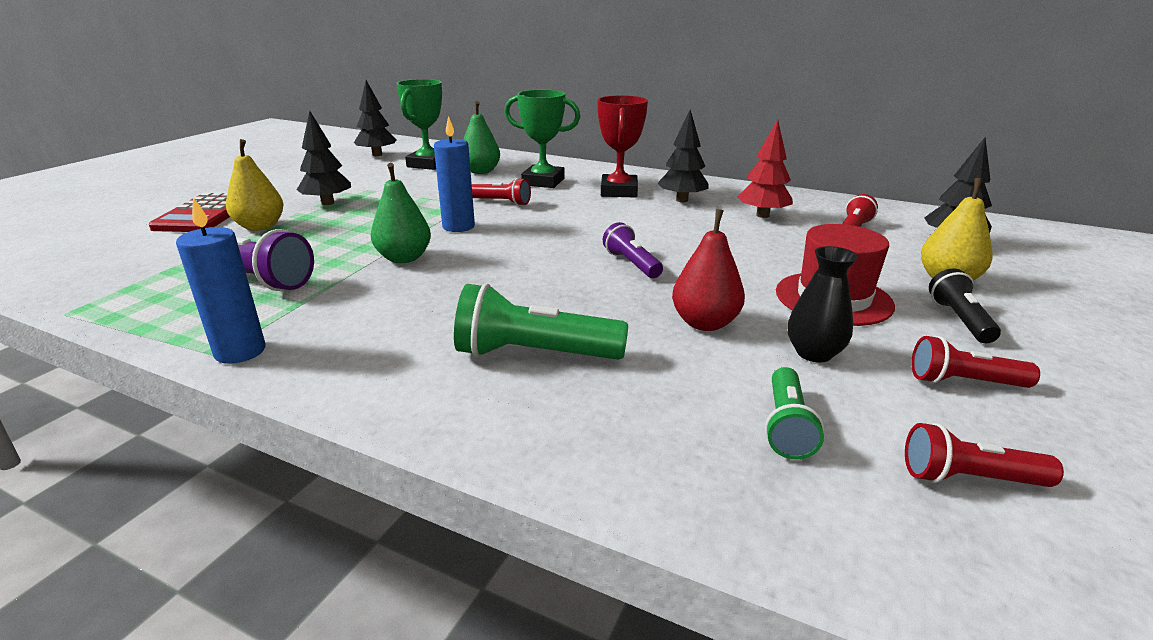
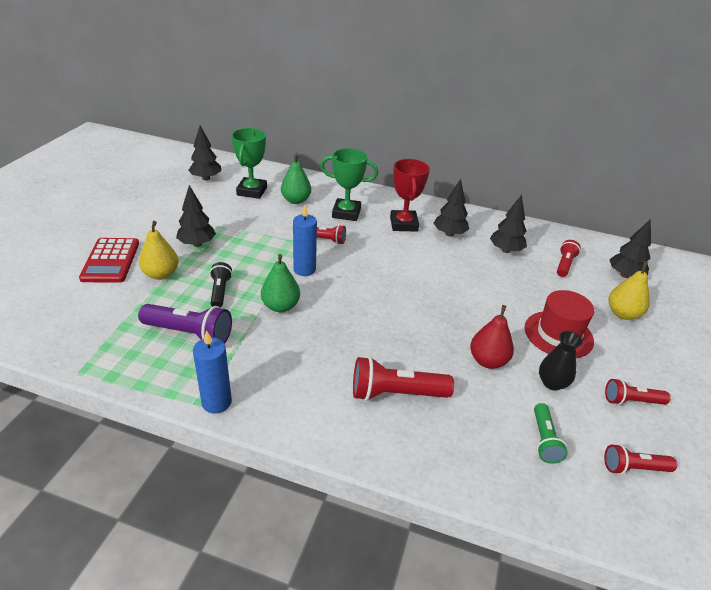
camera: 10 degrees left, 10 degrees up
(534, 354) = (396, 393): green flashlight -> red flashlight
(631, 264) = (432, 306): purple flashlight -> none
(762, 215) = (505, 250): red tree -> black tree
(959, 320) = (629, 350): black flashlight -> black flashlight (220, 291)

